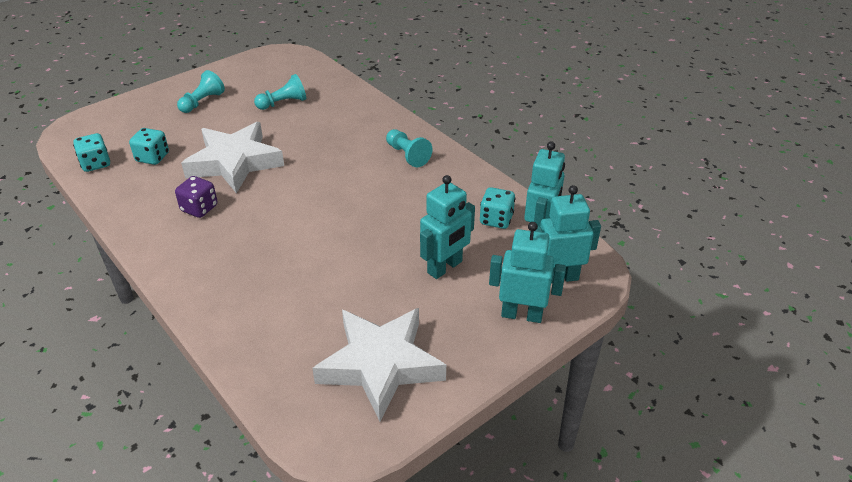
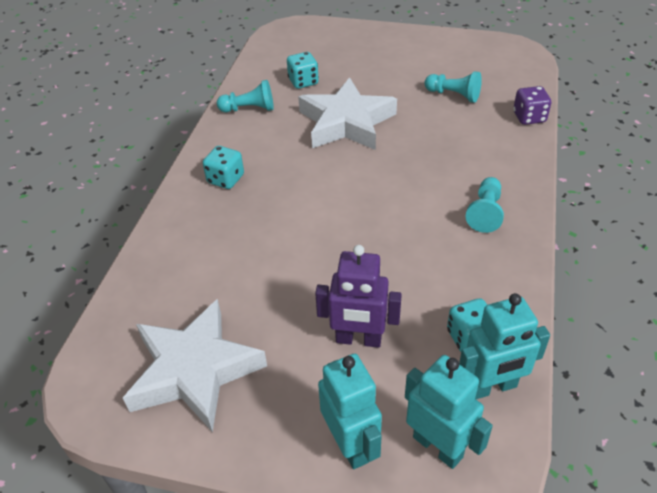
camera: 55 degrees right, 5 degrees up
(96, 164) = (266, 64): turquoise dice -> turquoise dice (225, 179)
(199, 208) = (274, 142): purple dice -> purple dice (529, 117)
(202, 102) = (396, 57): turquoise pawn -> turquoise pawn (249, 109)
(445, 267) = (358, 339): turquoise robot -> purple robot

